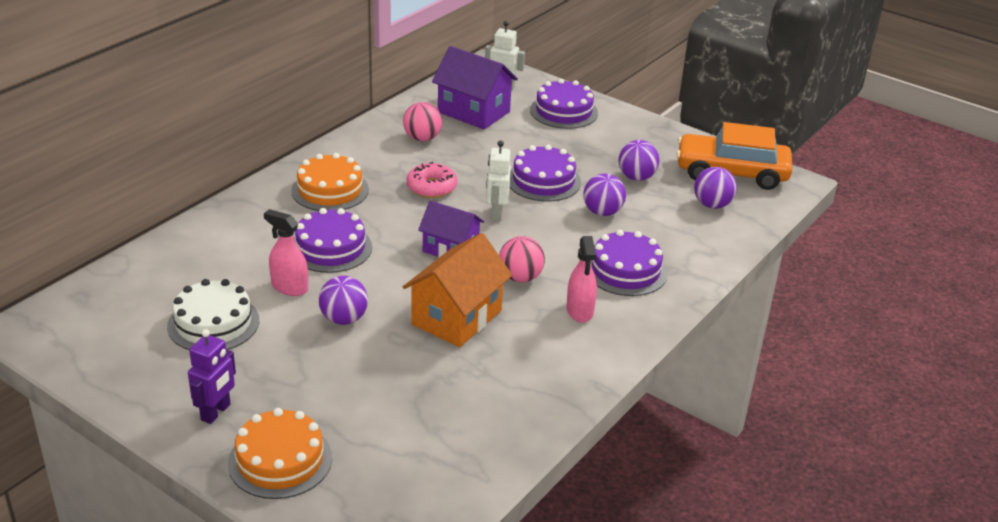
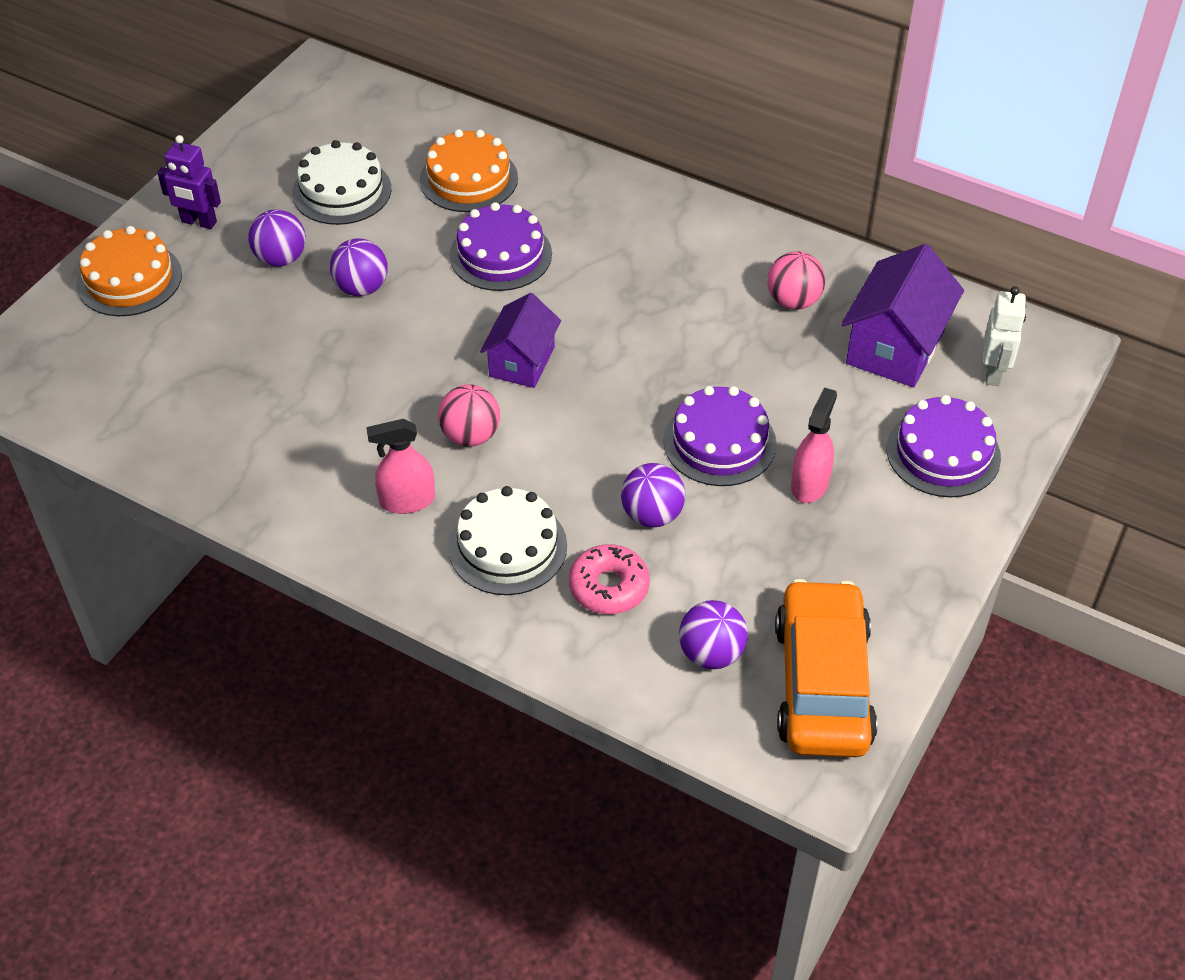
camera: 85 degrees right, 15 degrees up
(289, 287) = (415, 235): pink spray bottle -> pink spray bottle (809, 484)
(330, 190) = (630, 233): orange cake -> orange cake (468, 179)
(431, 187) = (665, 326): pink donut -> pink donut (609, 587)
(457, 317) = (377, 383): orange house -> none
(496, 214) = (617, 398): white robot -> none
(625, 270) = (507, 547): purple cake -> white cake
(636, 177) = (765, 553): purple ball -> purple ball (281, 258)

